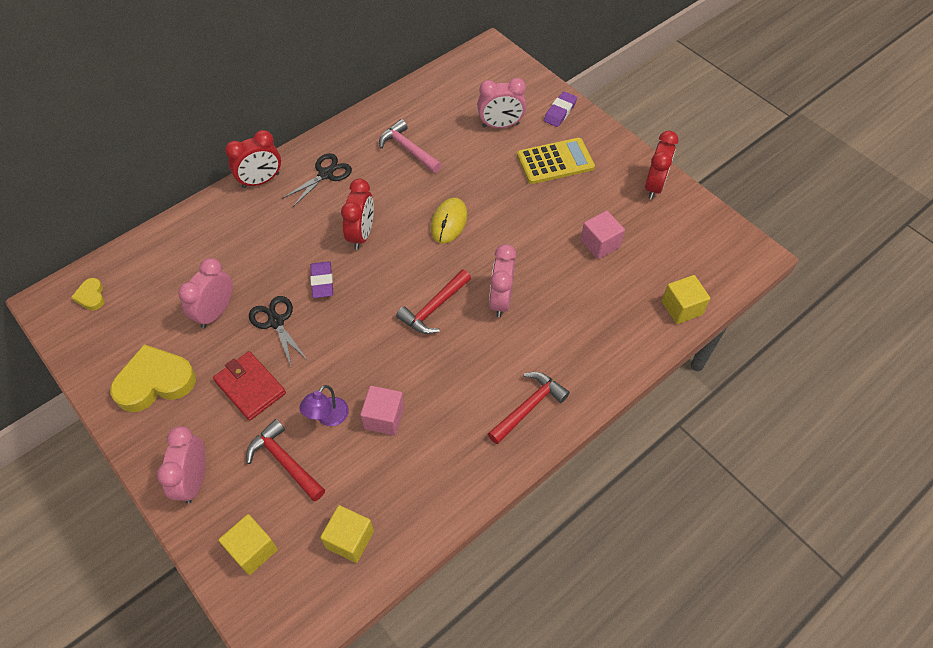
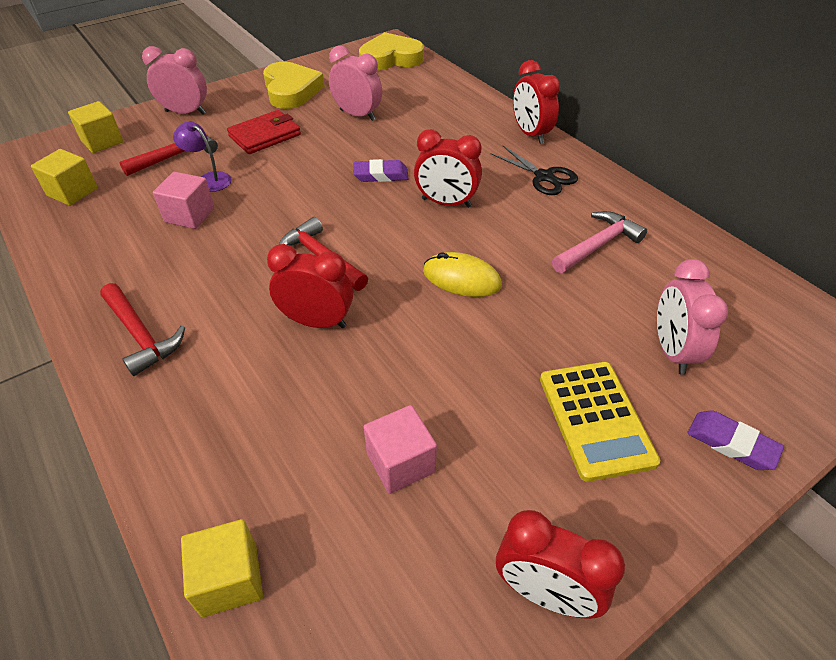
camera: 95 degrees right, 10 degrees down
(91, 296) = (391, 58): yellow heart -> yellow heart, size x2.08
(276, 322) = (336, 147): black scissors -> none
(501, 300) = (317, 322): pink clock -> red clock

